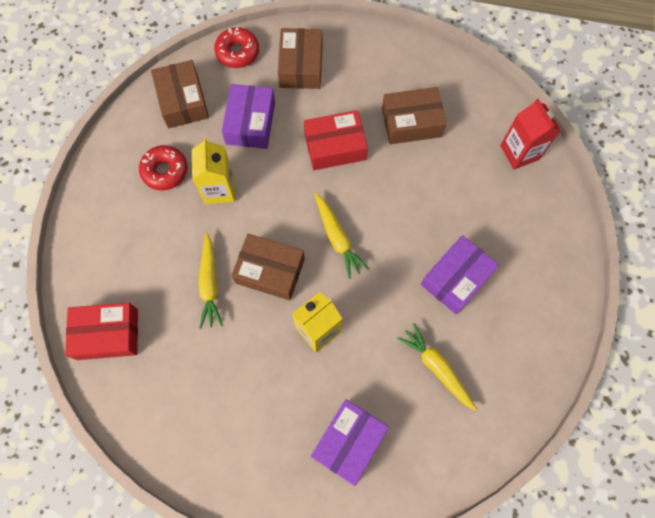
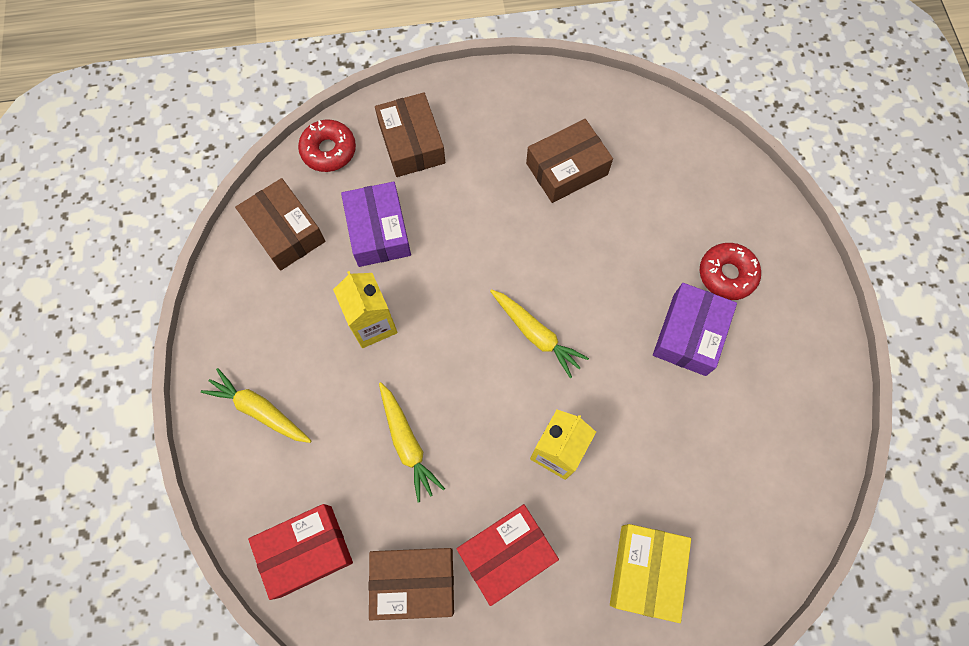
camera: 20 degrees left, 0 degrees up
(165, 171) = (297, 324): red donut -> red donut (727, 274)
(270, 271) = (473, 401): brown box -> brown box (414, 582)
(335, 146) = (490, 226): red box -> red box (506, 554)
(349, 442) = (645, 571): purple box -> yellow box
(437, 368) = (709, 446): yellow carrot -> yellow carrot (259, 410)
(519, 152) = (701, 164): red carton -> none

